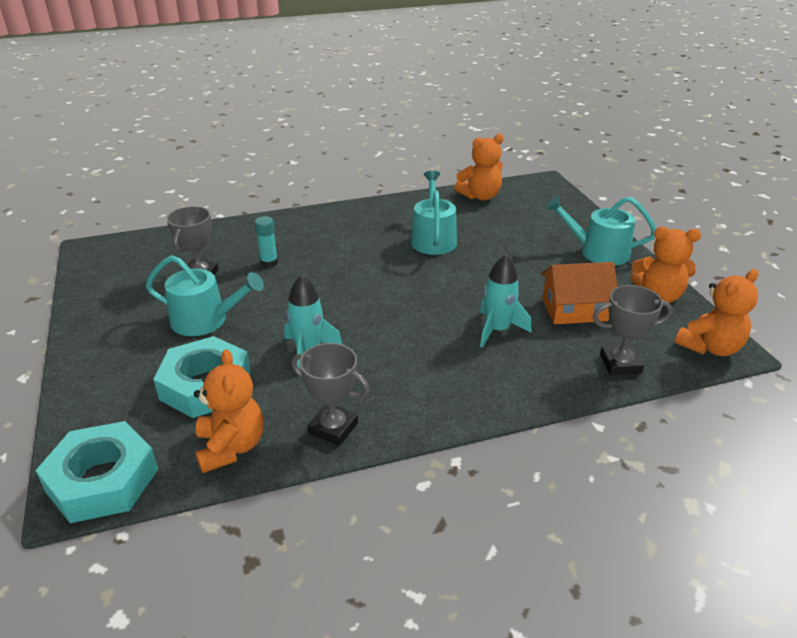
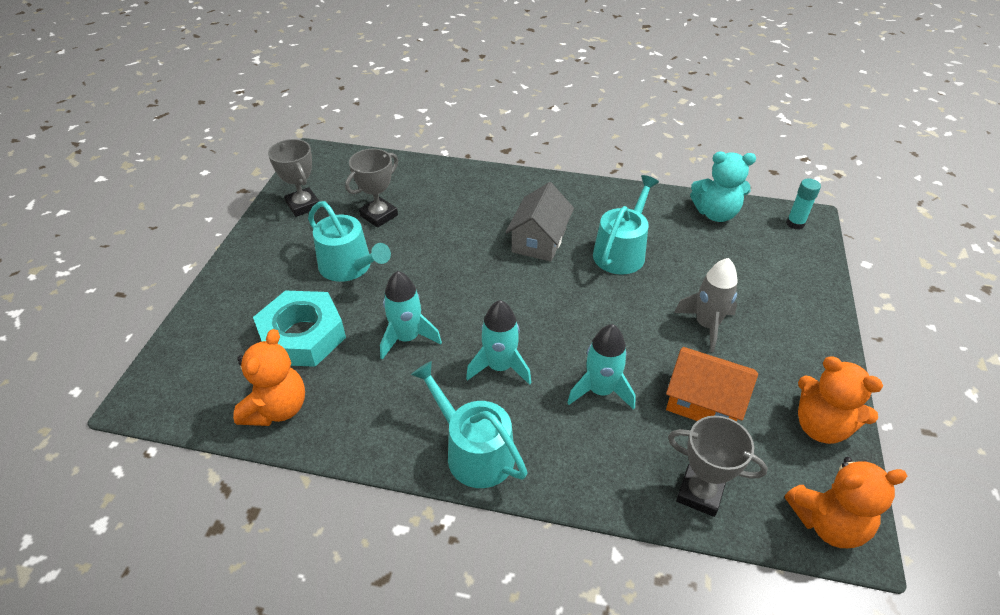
camera: 30 degrees right, 10 degrees up
(102, 480) = (170, 393): turquoise nut -> none
(269, 263) = (445, 223): turquoise glue stick -> turquoise glue stick (795, 224)
(333, 428) = (368, 430): grey trophy -> grey trophy (303, 205)
(361, 251) = (539, 240): none -> grey house
(406, 343) = (500, 367): none -> turquoise rocket
(480, 196) = (715, 213): orange teddy bear -> turquoise teddy bear
(534, 264) = (706, 325): none -> grey rocket
(598, 252) = (795, 337): turquoise watering can -> turquoise watering can (474, 451)

